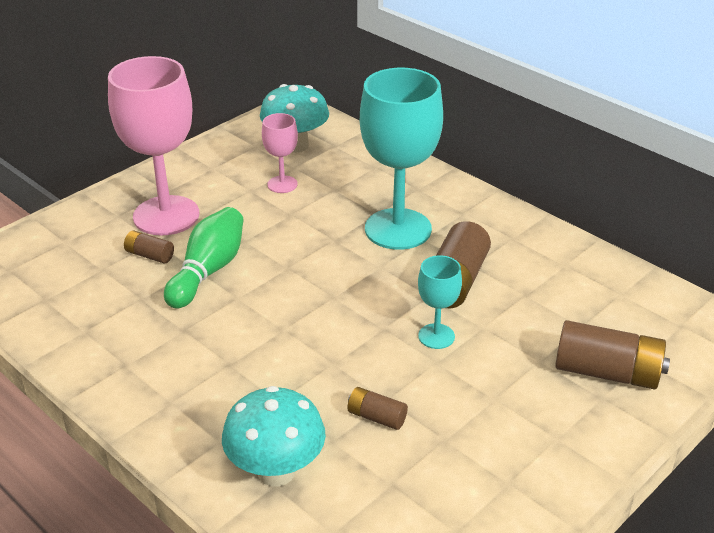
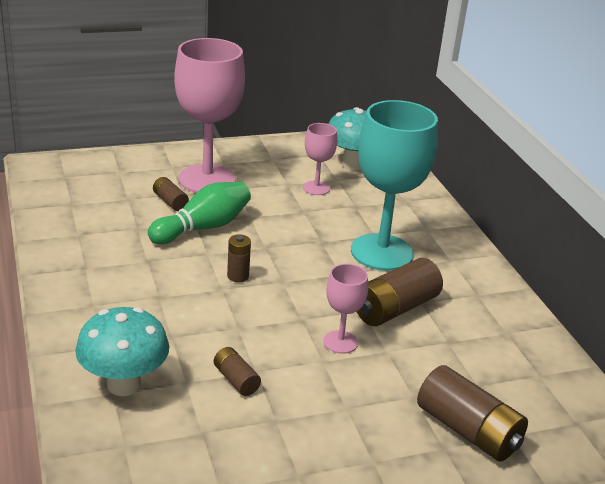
camera: 25 degrees right, 5 degrees down
(287, 309) = (238, 276): none -> brown battery
(436, 336) = (340, 342): turquoise goblet -> pink goblet

